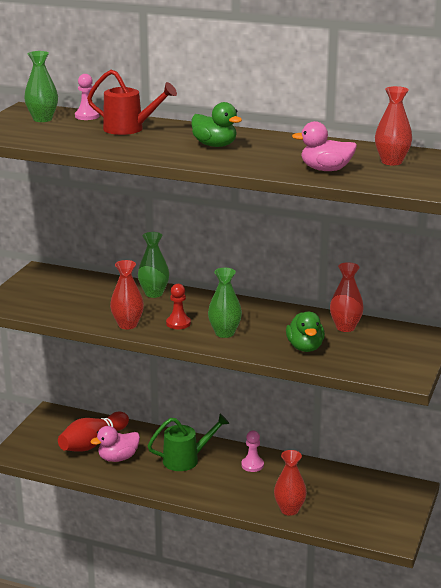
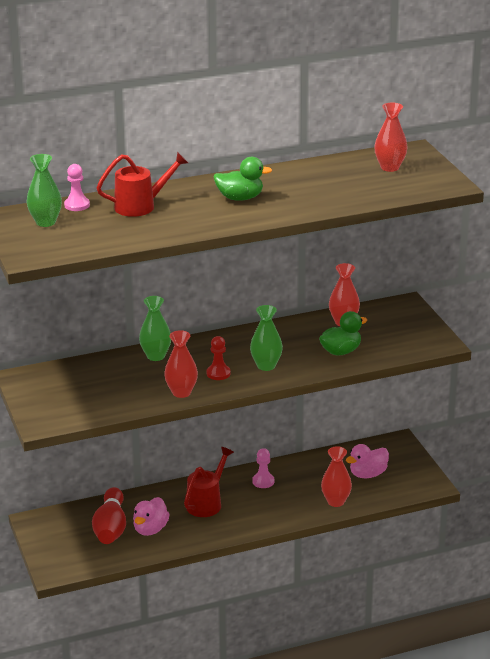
camera: 40 degrees left, 5 degrees up
(186, 460) = (207, 503): green watering can -> red watering can
(305, 347) = (341, 351): green duck -> green duck turned 75 degrees counterclockwise
(326, 170) = (360, 192): pink duck -> pink duck (368, 474)

